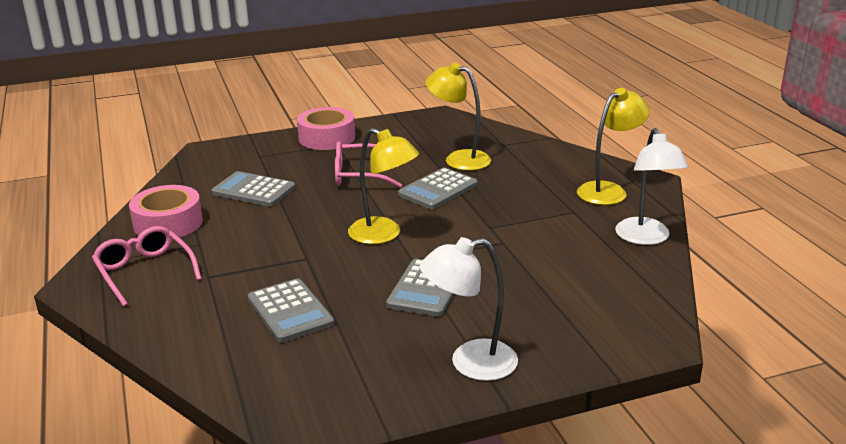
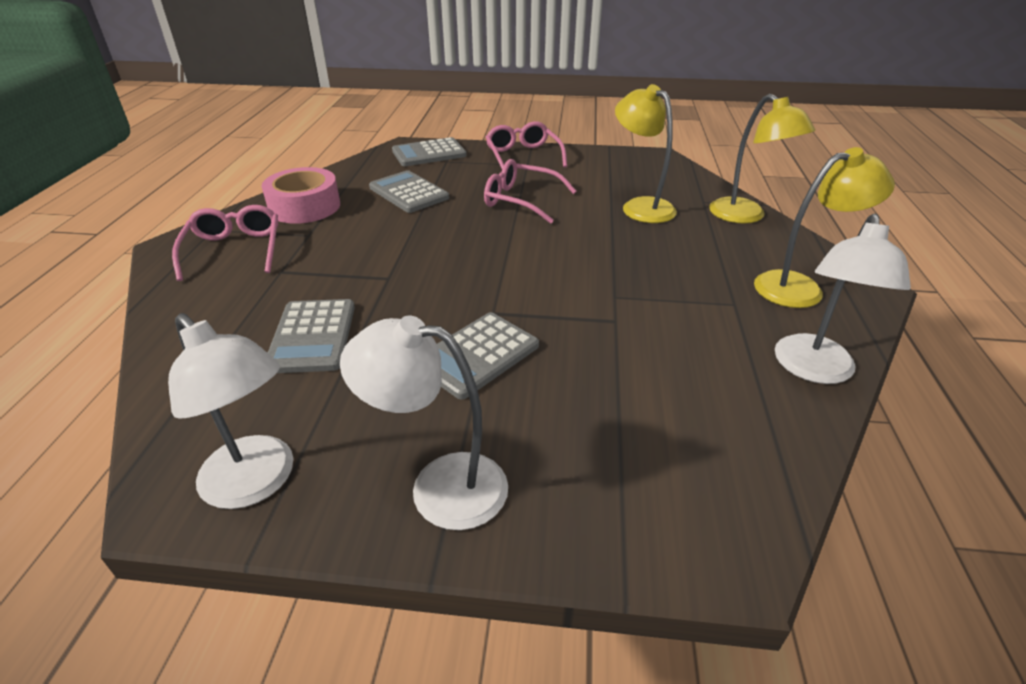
camera: 25 degrees right, 10 degrees up
(327, 138) = (523, 156): pink tape -> pink glasses
(349, 399) = (257, 483): none -> white lamp
(383, 235) = (488, 273): yellow lamp -> yellow lamp (745, 216)
(438, 189) = (590, 235): grey calculator -> grey calculator (429, 153)

